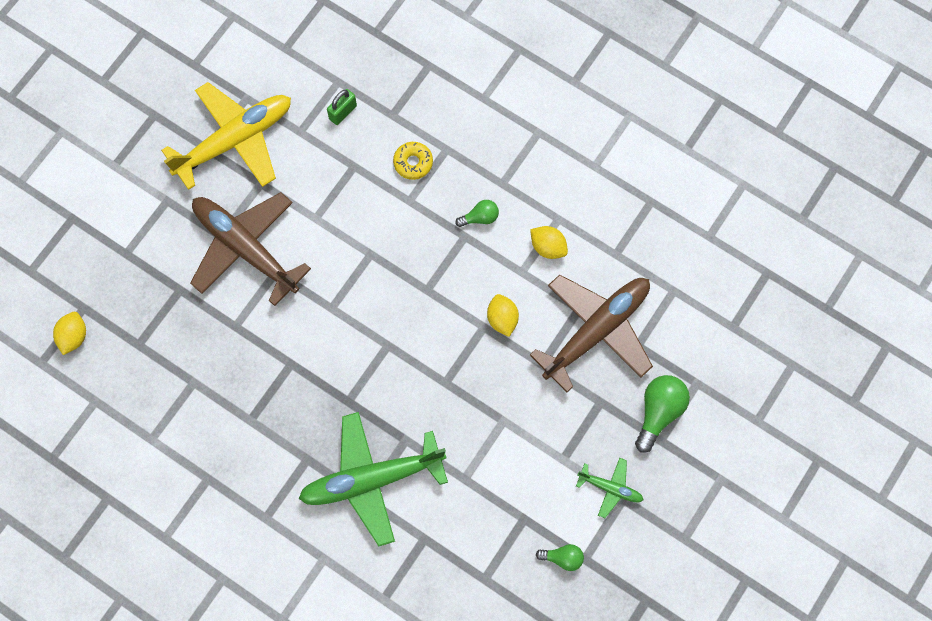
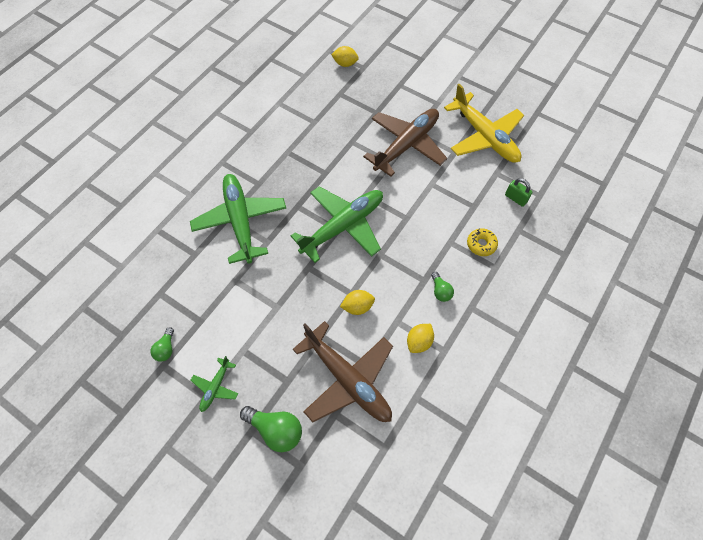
camera: 90 degrees right, 10 degrees down
(383, 338) = (342, 226): none -> green plane

